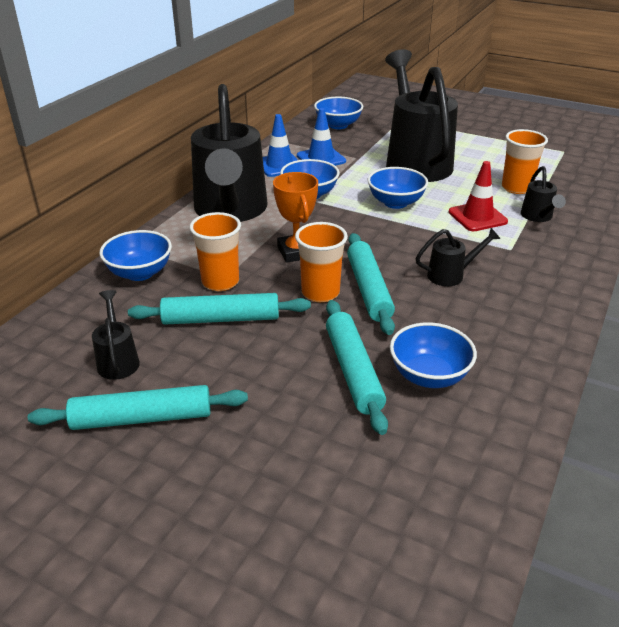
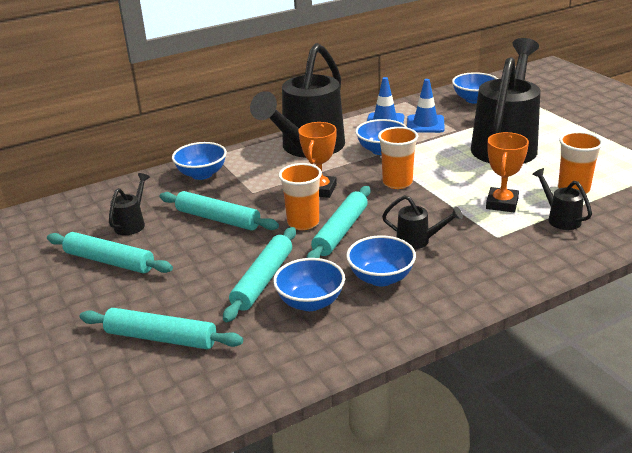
camera: 35 degrees right, 5 degrees down
(220, 282) = (245, 195): orange cup -> orange cup (397, 183)
(320, 486) = (161, 338): none -> turquoise rolling pin
(395, 203) = (444, 174): blue bowl -> blue bowl (381, 278)
(477, 217) = (502, 203): red traffic cone -> orange trophy
(538, 217) = (560, 219): black watering can -> black watering can turned 120 degrees clockwise

